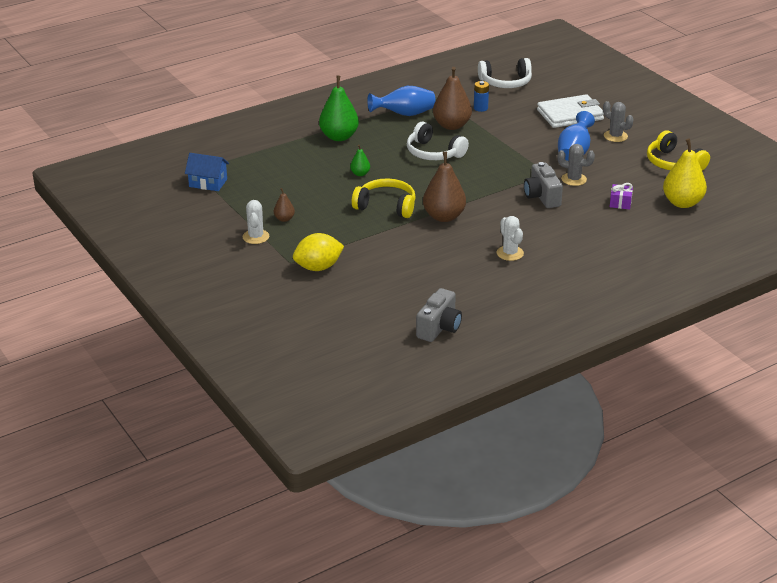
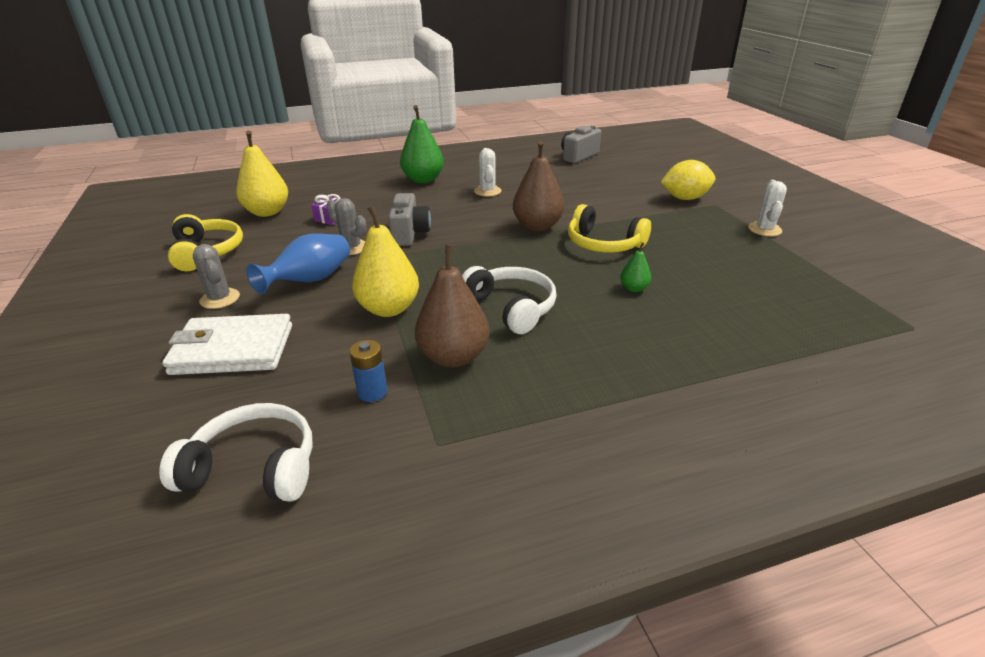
camera: 165 degrees left, 0 degrees up
(208, 183) = (874, 303): blue house -> none
(284, 219) = (735, 244): brown pear -> none
(339, 137) = (668, 362): green pear -> green pear (423, 180)
(404, 114) = (530, 400): blue vase -> none
(507, 143) = (389, 309): none -> yellow pear

